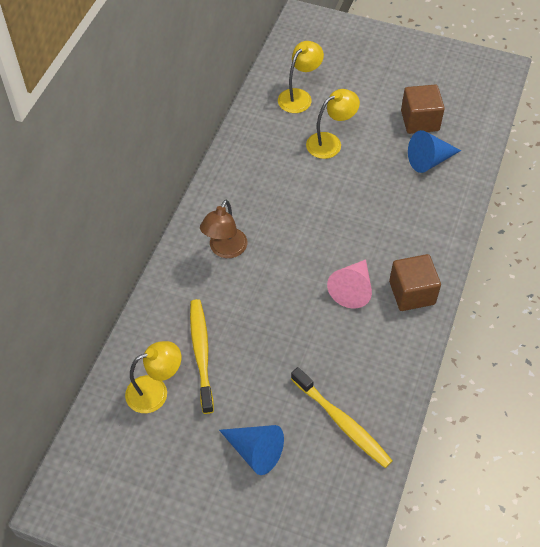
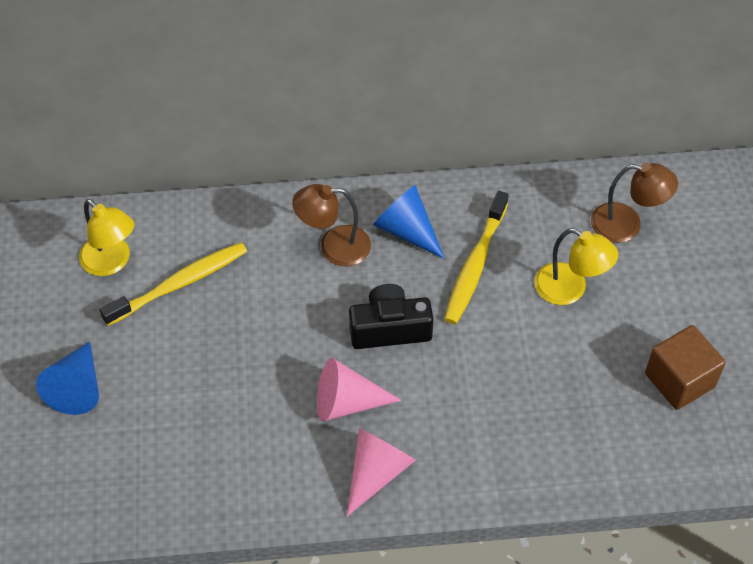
camera: 65 degrees right, 0 degrees up
(299, 96) = (627, 225): yellow lamp -> brown lamp
(308, 244) = (390, 328): none -> black camera
(342, 422) = (151, 462): yellow toothbrush -> yellow toothbrush (475, 265)
(412, 293) = (377, 472): brown cube -> pink cone
(429, 160) = (613, 417): blue cone -> blue cone (407, 230)

